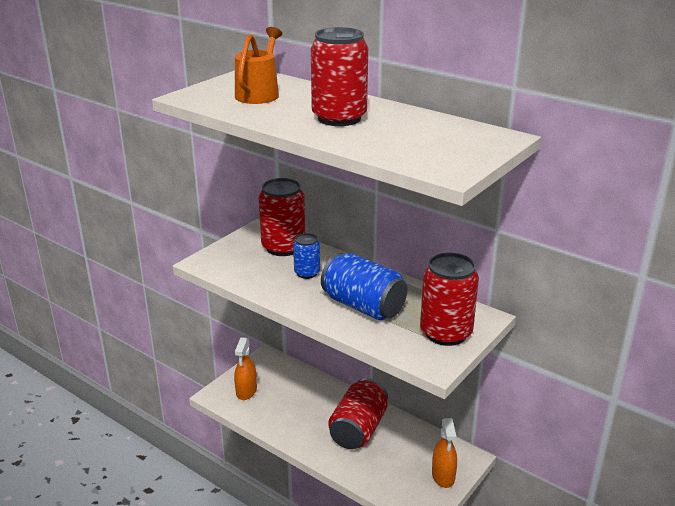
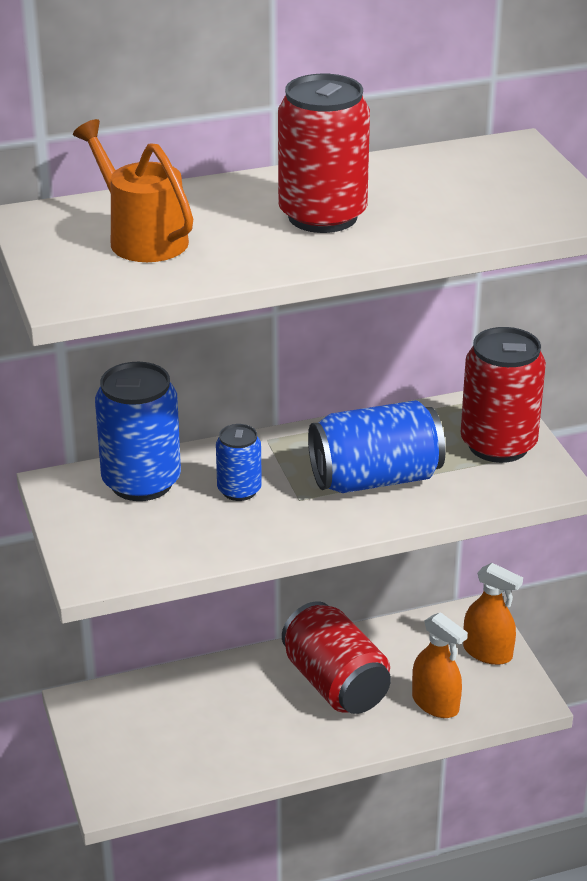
camera: 55 degrees left, 5 degrees up
(246, 391) = (138, 759): orange spray bottle -> orange spray bottle (435, 704)
(283, 247) = (141, 482): red can -> blue can

